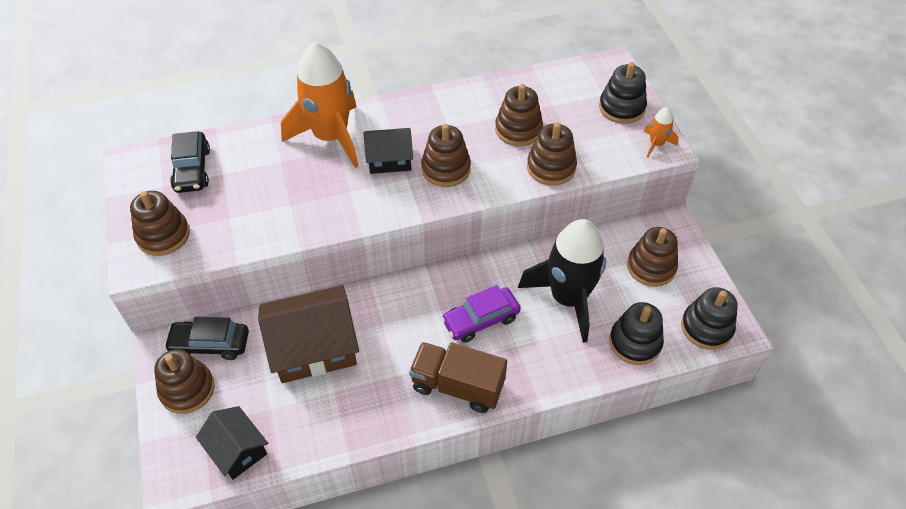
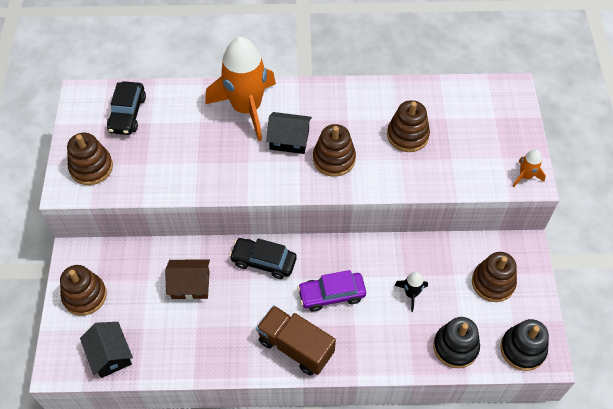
camera: 15 degrees right, 5 degrees up
(210, 344) = (111, 262): black car -> black car (263, 262)
(314, 347) = (190, 285): brown house -> brown house, size x0.58
(551, 167) = (424, 178): brown stacking toy -> none
(568, 298) = (411, 294): black rocket -> black rocket, size x0.42
(621, 108) = (506, 134): black stacking toy -> none

